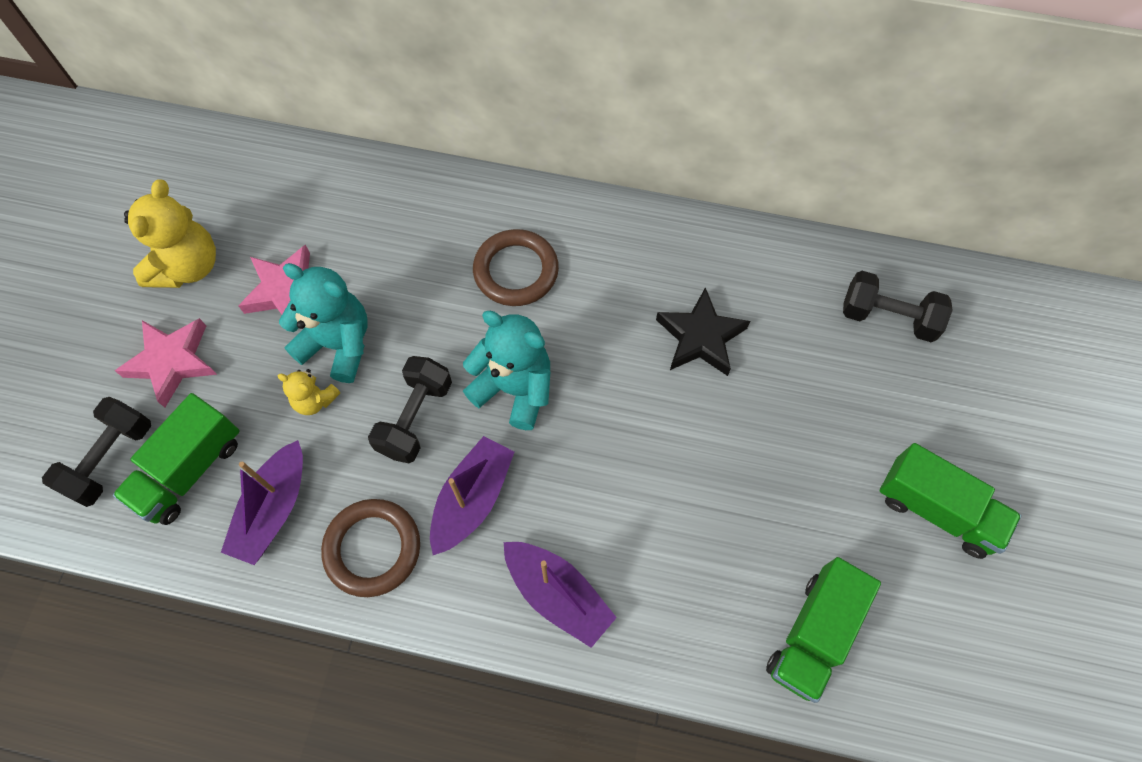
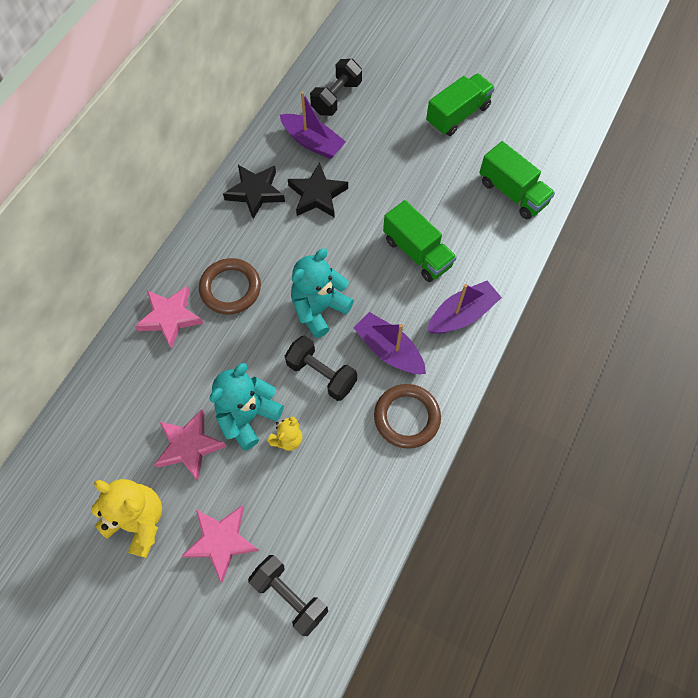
camera: 75 degrees left, 0 degrees up
(190, 470) = (316, 535): green truck -> green truck (417, 252)
(273, 509) = (362, 478): purple boat -> purple boat (312, 142)
(456, 216) = (170, 317): none -> pink star
(676, 257) = (255, 192): none -> black star

